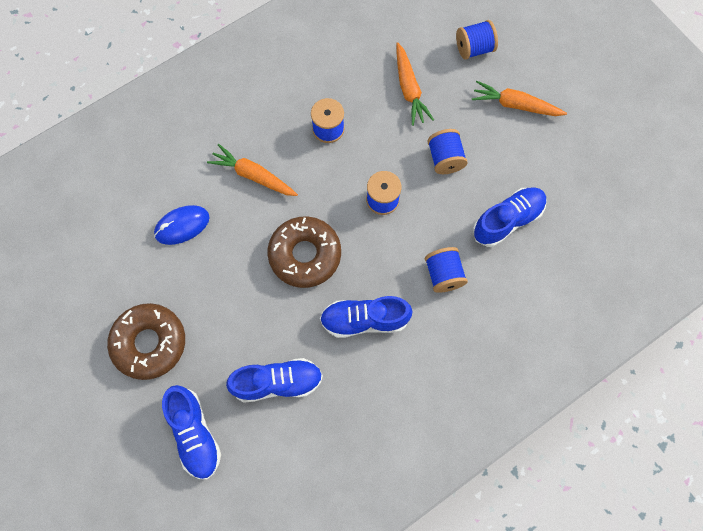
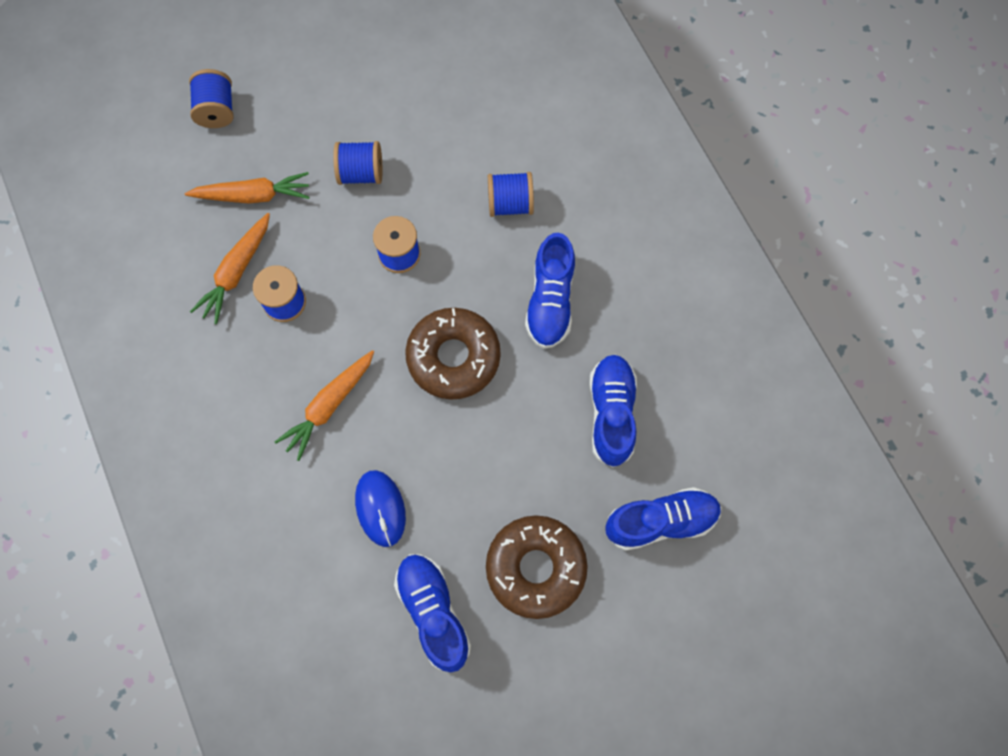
camera: 80 degrees left, 0 degrees up
(507, 220) = (456, 122): blue shoe -> blue shoe (433, 612)
(515, 105) = (308, 82): orange carrot -> orange carrot (236, 272)

